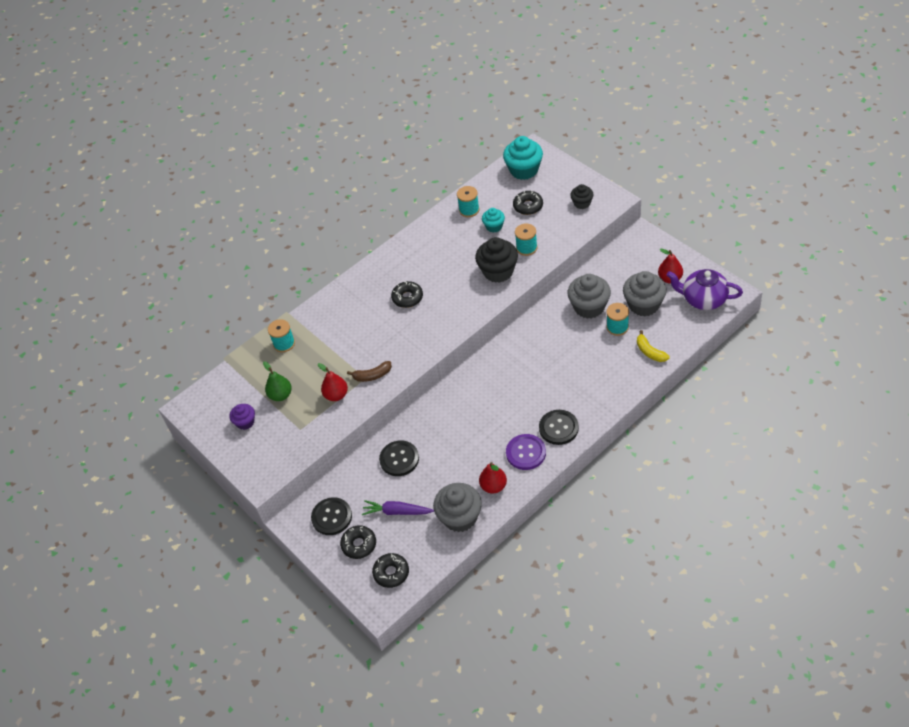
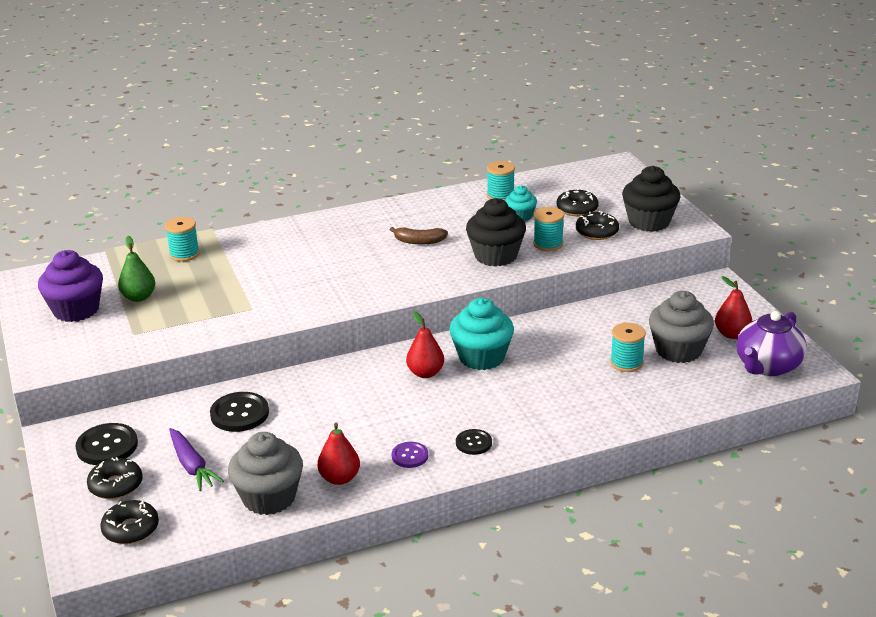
camera: 15 degrees right, 20 degrees down
(245, 422) = (76, 310): purple cupcake -> purple cupcake, size x1.78
(336, 395) = (203, 315): red pear -> red pear (425, 373)
(372, 375) = (262, 309): brown banana -> brown banana (419, 241)
(397, 512) = (192, 466): purple carrot -> purple carrot turned 150 degrees counterclockwise
(407, 298) = (364, 251): black donut -> black donut (597, 232)
(524, 170) = (594, 178): turquoise cupcake -> turquoise cupcake (481, 357)
(526, 453) = (410, 456): purple button -> purple button, size x0.60
(558, 428) = (473, 443): black button -> black button, size x0.60
(582, 203) = (649, 222): black cupcake -> black cupcake, size x1.78
(589, 307) = (601, 333): grey cupcake -> none
(650, 352) = (656, 400): yellow banana -> none
(703, 299) = (767, 366): purple teapot -> purple teapot turned 90 degrees counterclockwise

